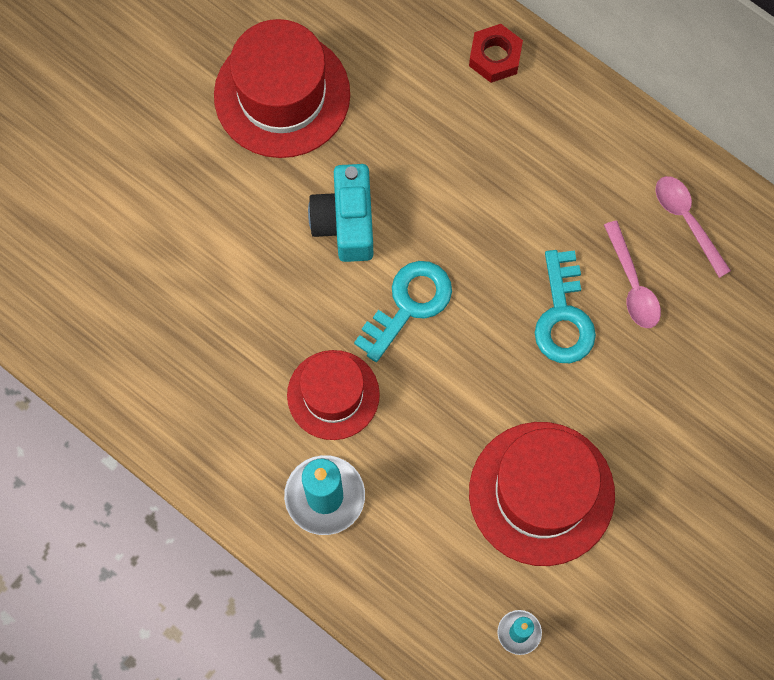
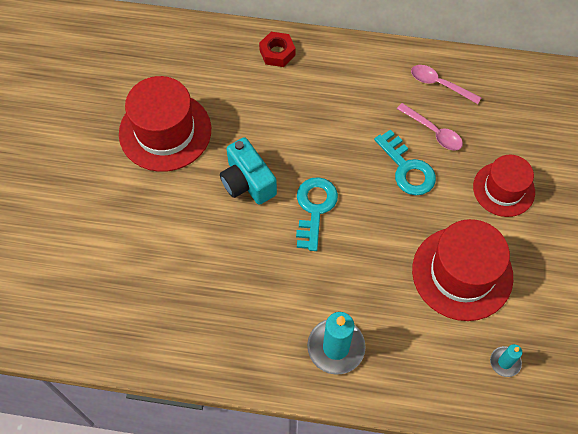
camera: 30 degrees left, 10 degrees down
(333, 395) = (302, 284): red hat -> red hat (503, 189)

